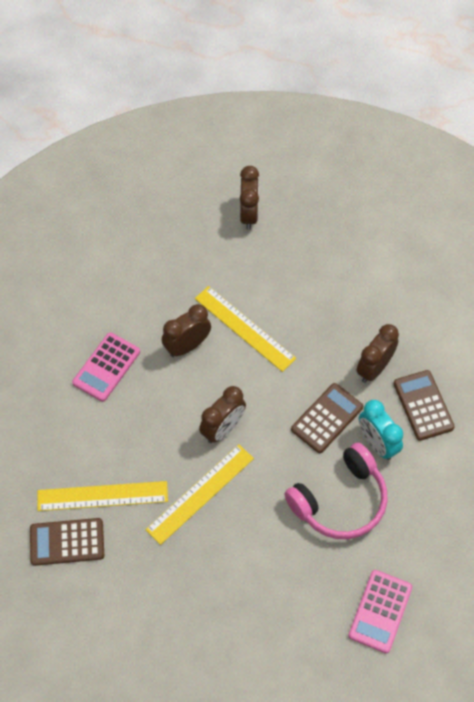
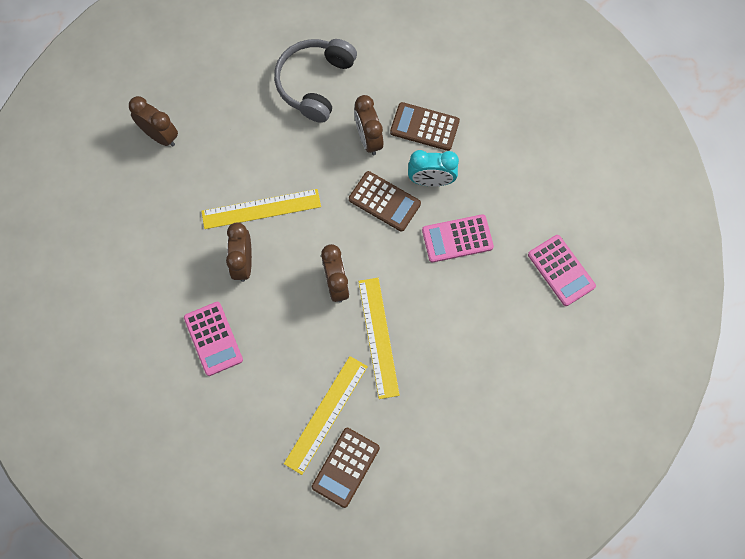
camera: 55 degrees left, 10 degrees up
(327, 418) = (384, 201): brown calculator -> brown calculator turned 135 degrees clockwise
(340, 500) = (457, 238): pink headphones -> pink calculator
(390, 294) = (315, 83): none -> grey headphones

